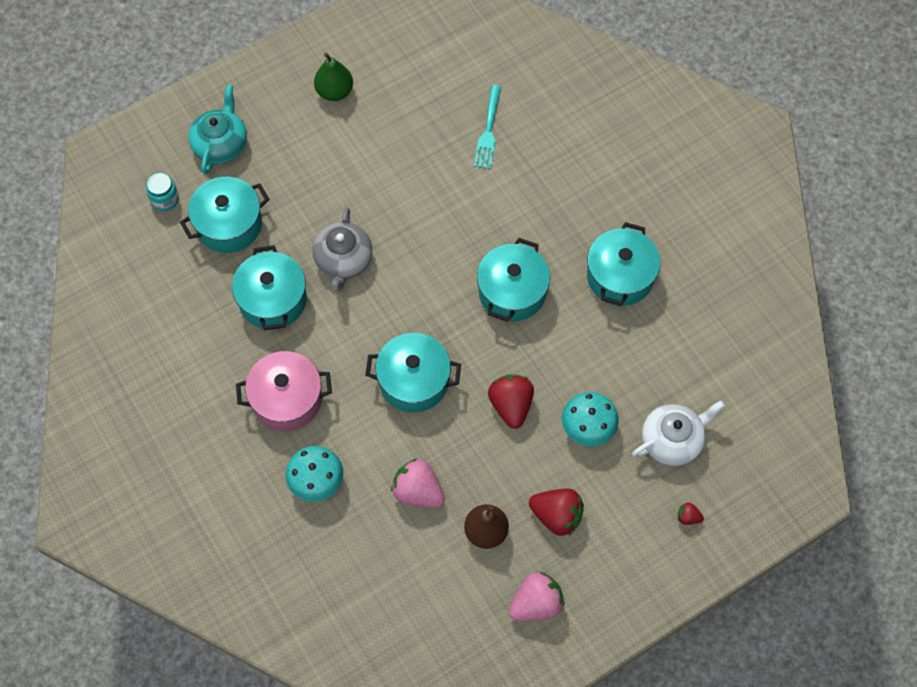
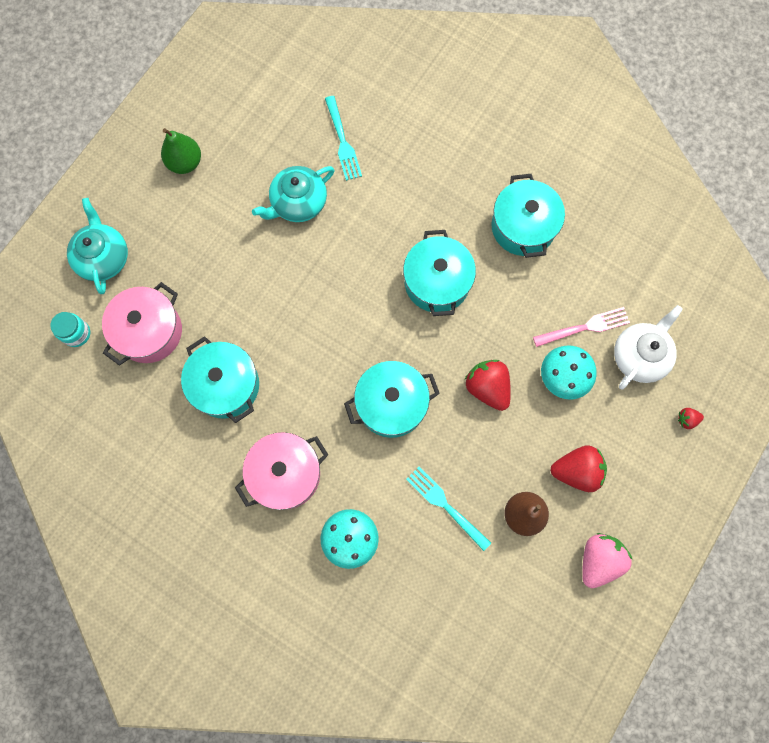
camera: 25 degrees left, 10 degrees up
(229, 224) = (149, 331): turquoise pot -> pink pot
(343, 260) = (272, 319): grey teapot -> none
(418, 491) = (445, 506): pink strawberry -> turquoise fork
(419, 168) = (298, 203): none -> turquoise teapot
(632, 391) = (585, 327): none -> pink fork

